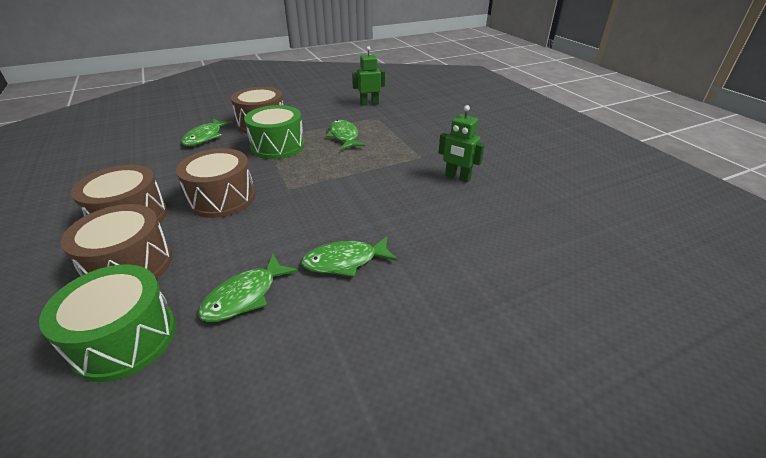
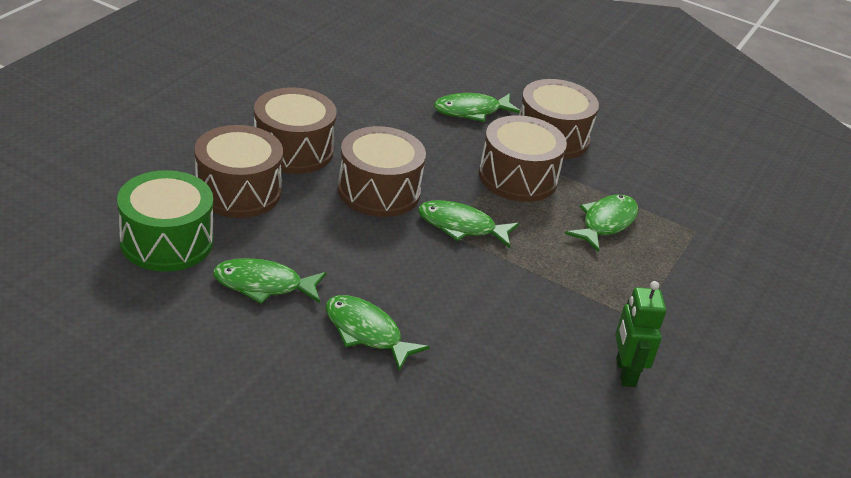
camera: 50 degrees right, 0 degrees up
(278, 146) = (518, 177): green drum -> brown drum
(292, 181) = (461, 226): none -> green fish
(369, 103) = (728, 206): green robot -> none

